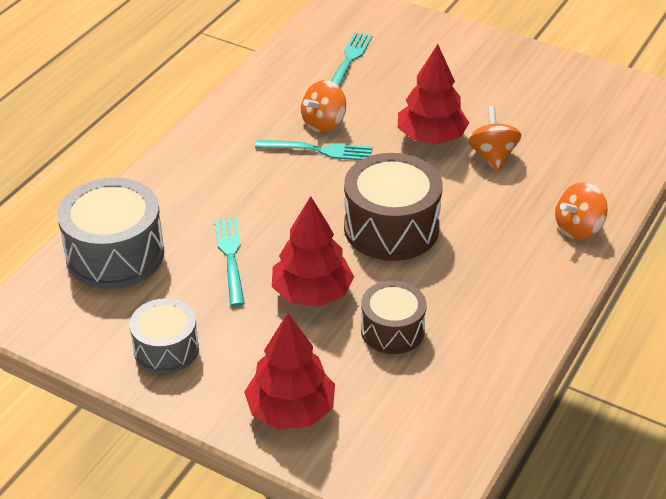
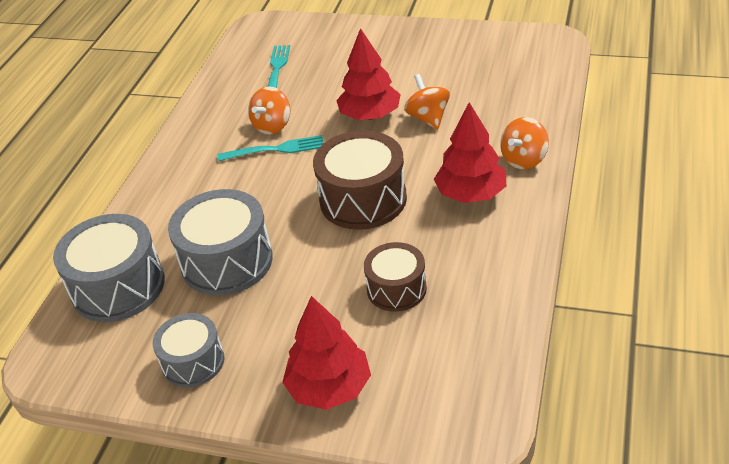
camera: 10 degrees left, 0 degrees up
(230, 257) = (227, 261): turquoise fork -> grey drum
(312, 293) = (312, 275): red tree -> red tree (471, 194)

